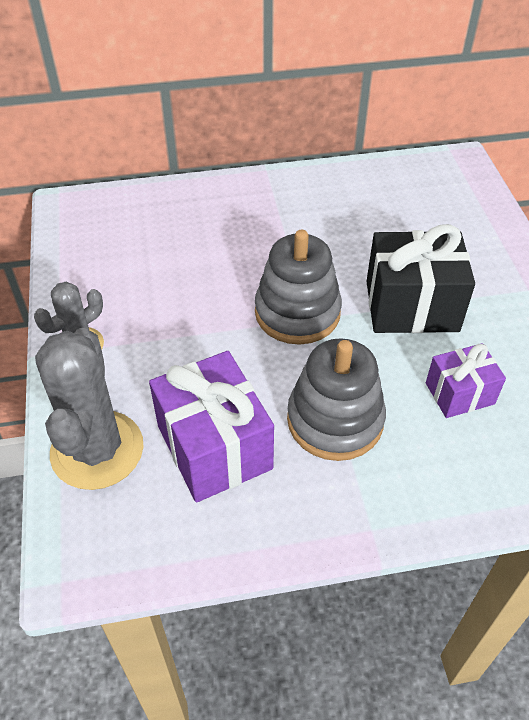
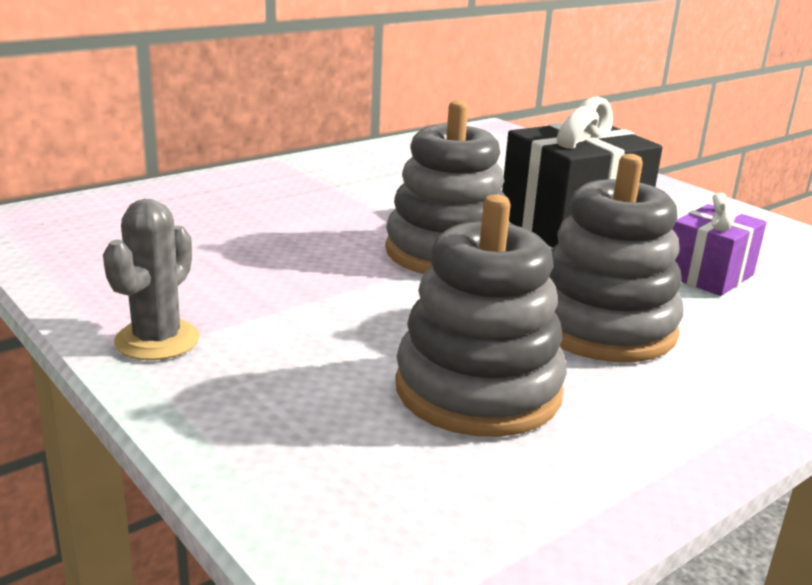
camera: 30 degrees left, 25 degrees down
(97, 450) = (296, 441): grey cactus -> none
(214, 447) = (478, 390): purple gift -> grey stacking toy

